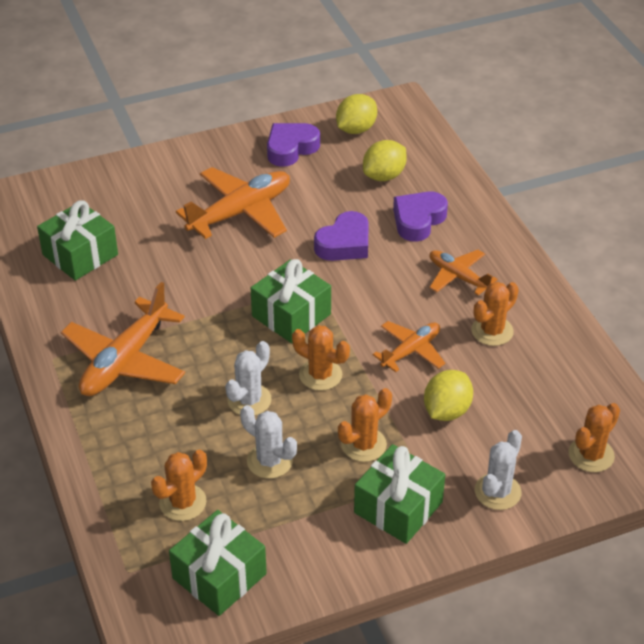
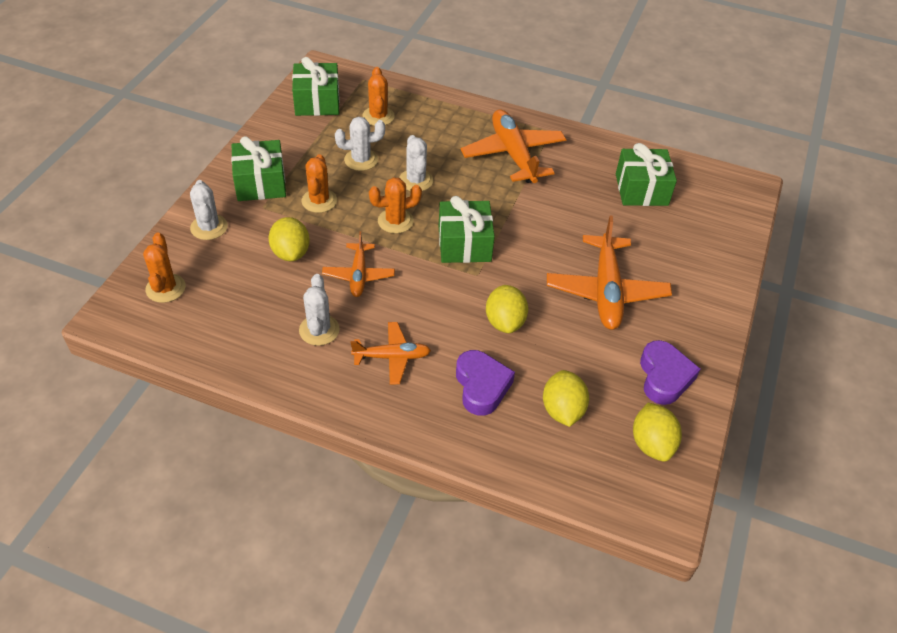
camera: 130 degrees right, 5 degrees up
(344, 244) = (505, 322): purple heart -> yellow lemon
(492, 331) = (319, 330): orange cactus -> white cactus

